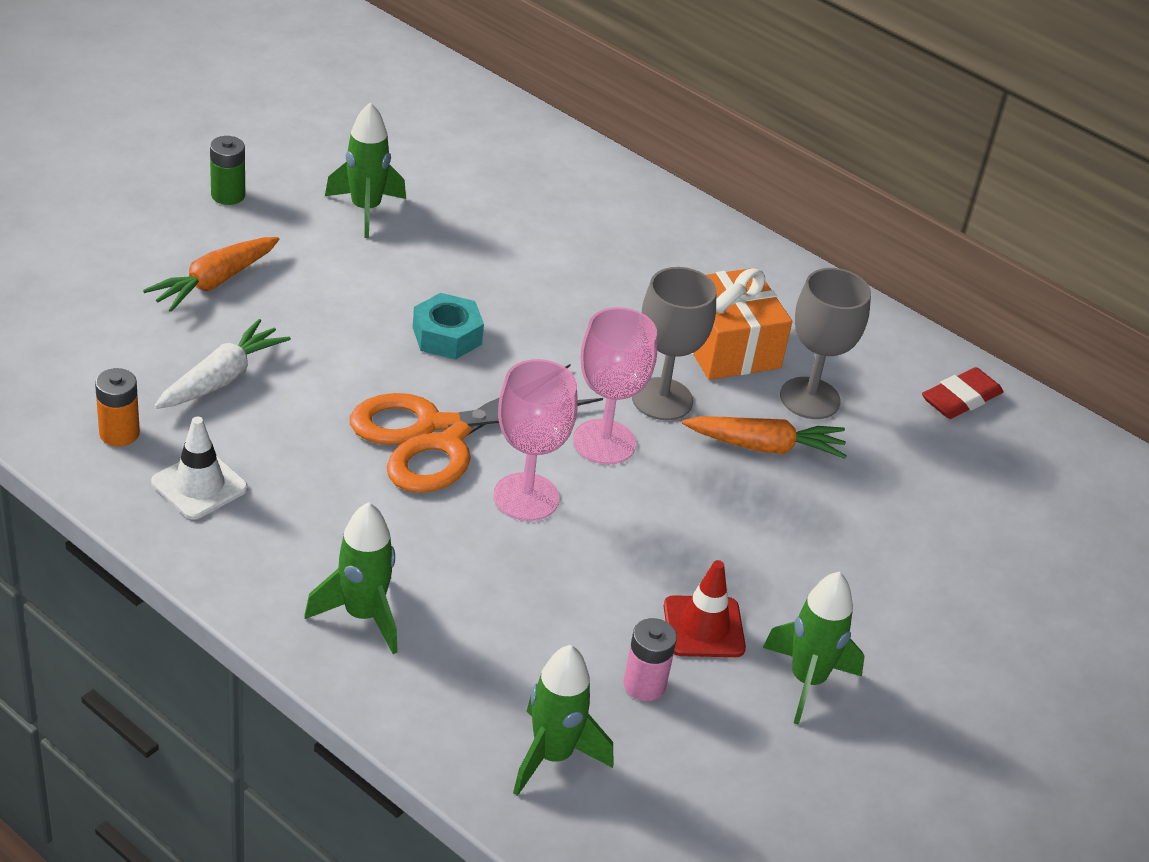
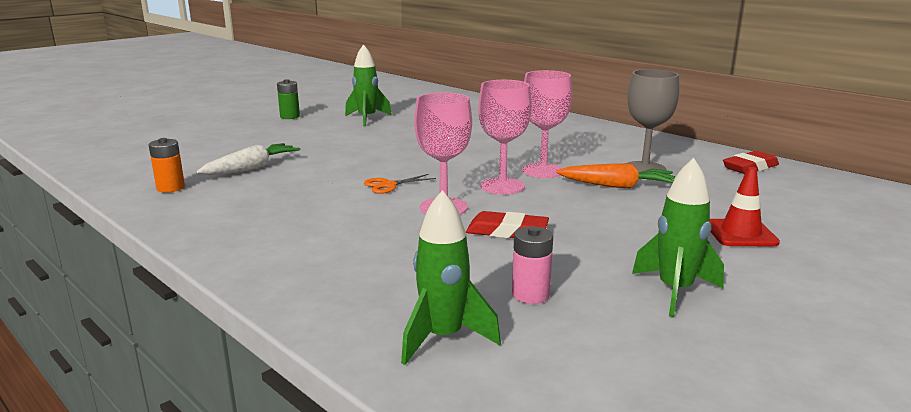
camera: 10 degrees right, 20 degrees down
(199, 485) = (211, 206): white traffic cone -> none
(214, 282) = (266, 139): orange carrot -> none
(362, 615) = (302, 260): green rocket -> none
(440, 435) = (388, 185): orange scissors -> orange scissors, size x0.41
(447, 336) = (403, 153): turquoise nut -> none
(614, 557) = (507, 232): none -> red eraser
(662, 399) = (543, 171): grey goblet -> pink goblet
(703, 627) = (580, 263): red traffic cone -> red traffic cone (740, 233)
(727, 346) = (585, 153): orange gift -> none

